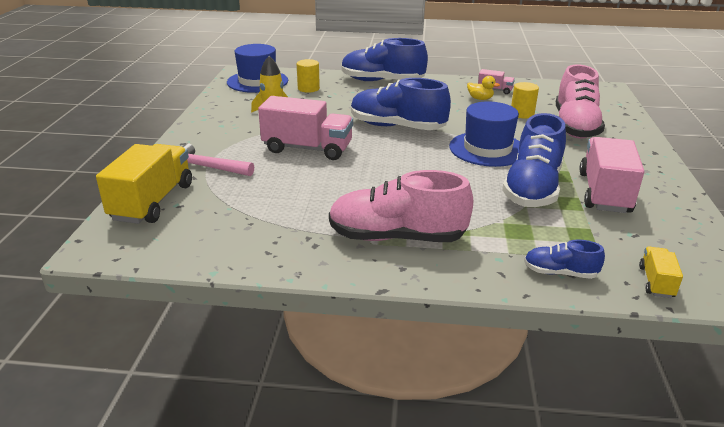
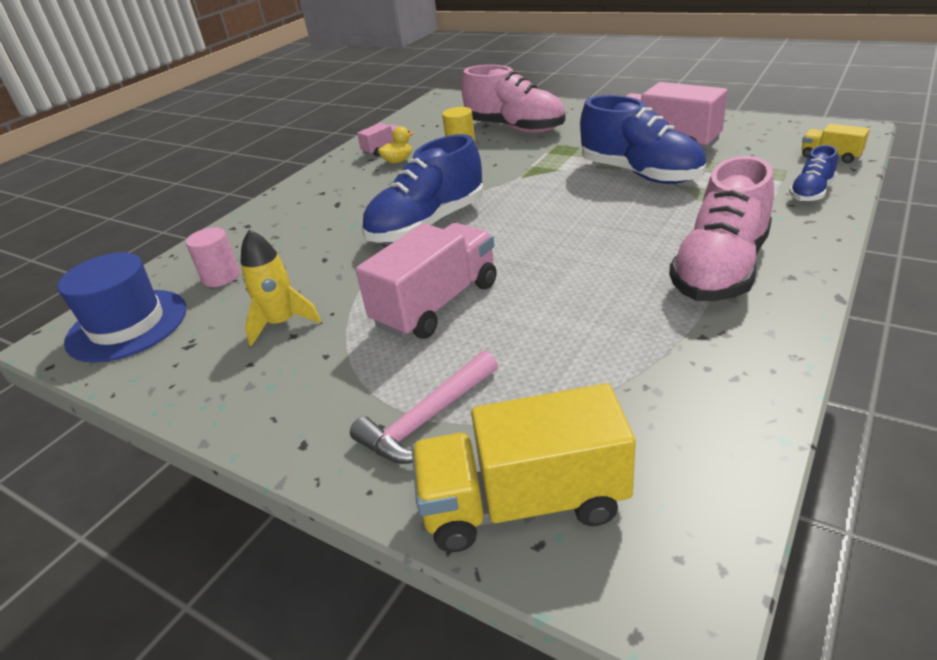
camera: 60 degrees left, 5 degrees up
(152, 202) = (523, 503): yellow truck -> yellow truck turned 45 degrees counterclockwise
(308, 88) = (221, 277): yellow cylinder -> pink cylinder
(382, 81) = (270, 213): blue shoe -> none
(487, 149) = (533, 180): blue hat -> none

